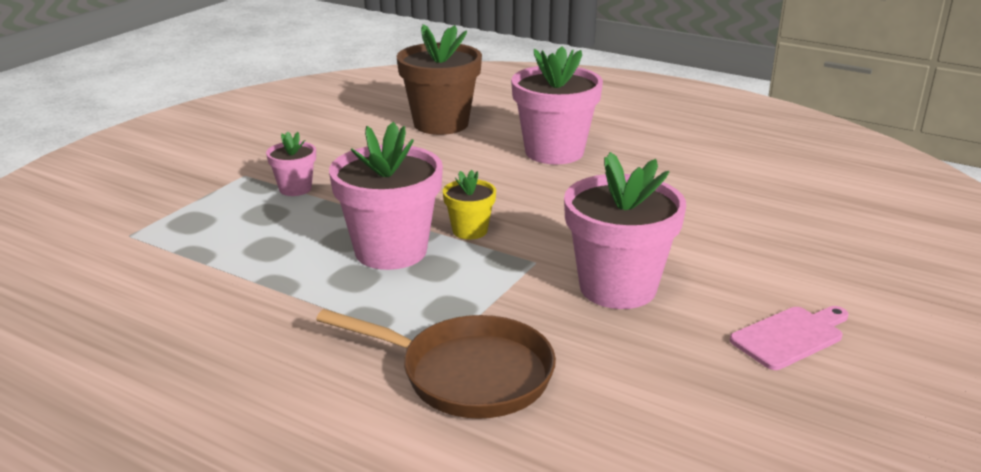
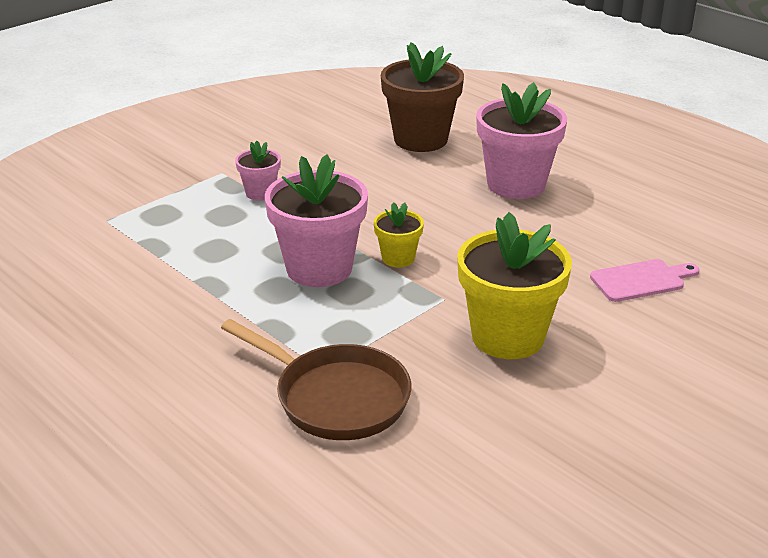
camera: 15 degrees right, 5 degrees up
(617, 288) = (507, 337): pink flower pot -> yellow flower pot
(790, 337) = (646, 412): pink cutting board -> pink cutting board (641, 280)

